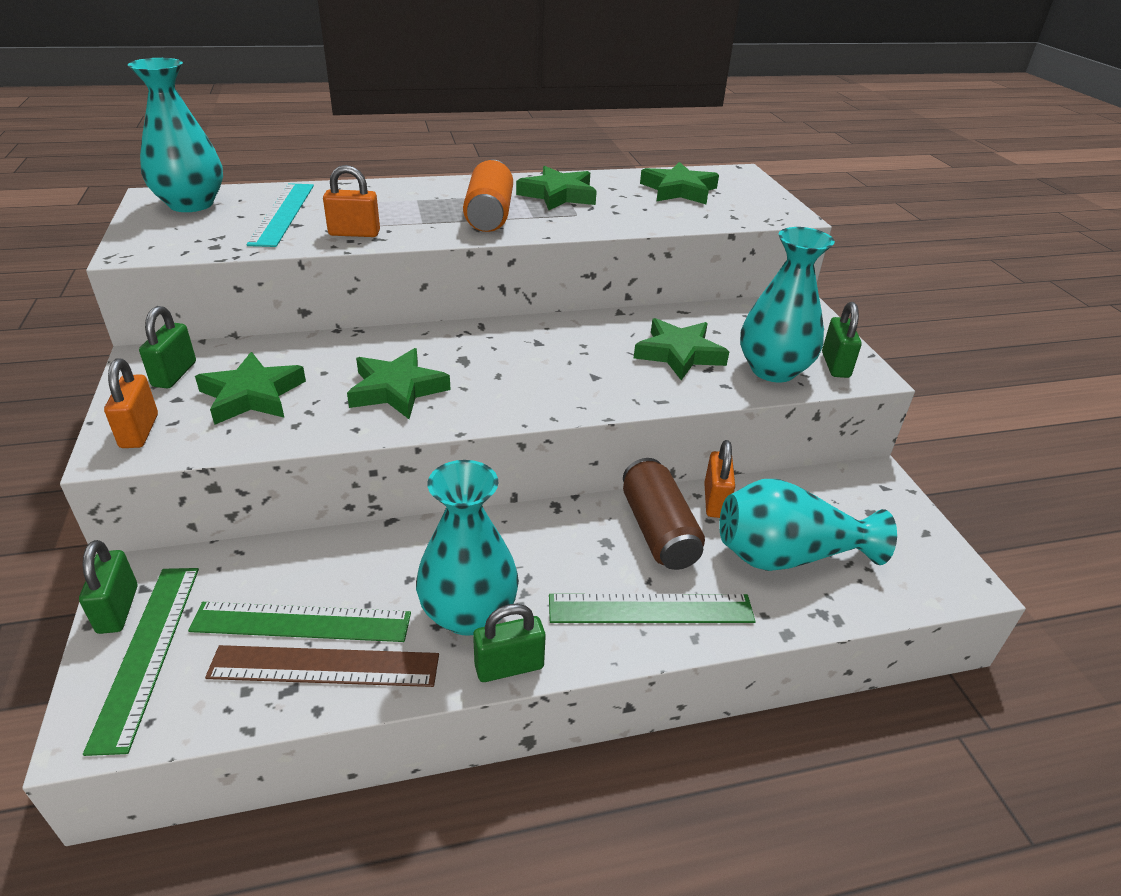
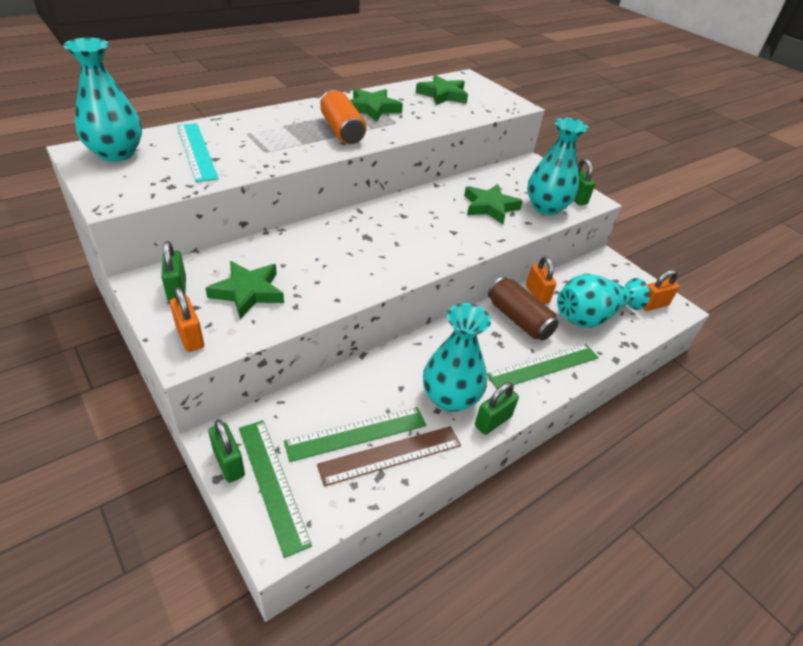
camera: 25 degrees left, 5 degrees up
(354, 233) = (264, 159): orange padlock -> orange padlock (653, 305)
(397, 389) = (342, 266): green star -> none

